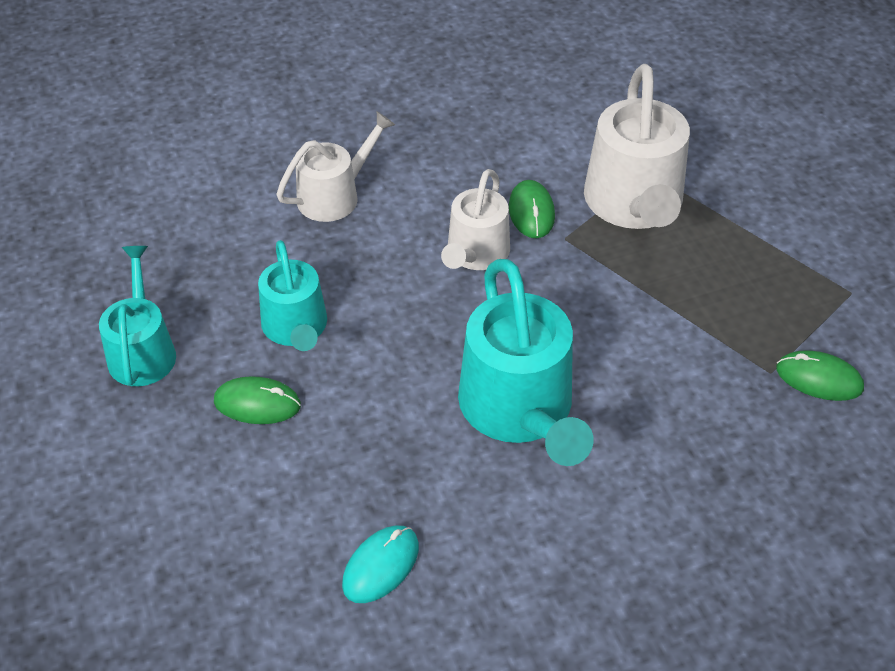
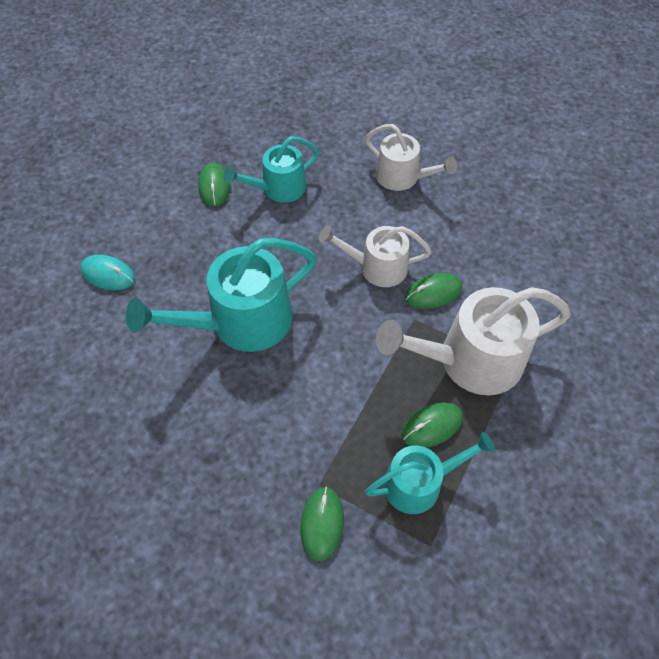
camera: 75 degrees right, 10 degrees up
(142, 351) = (240, 126): turquoise watering can -> turquoise watering can (419, 483)
(712, 257) = (432, 426): none -> green mouse

